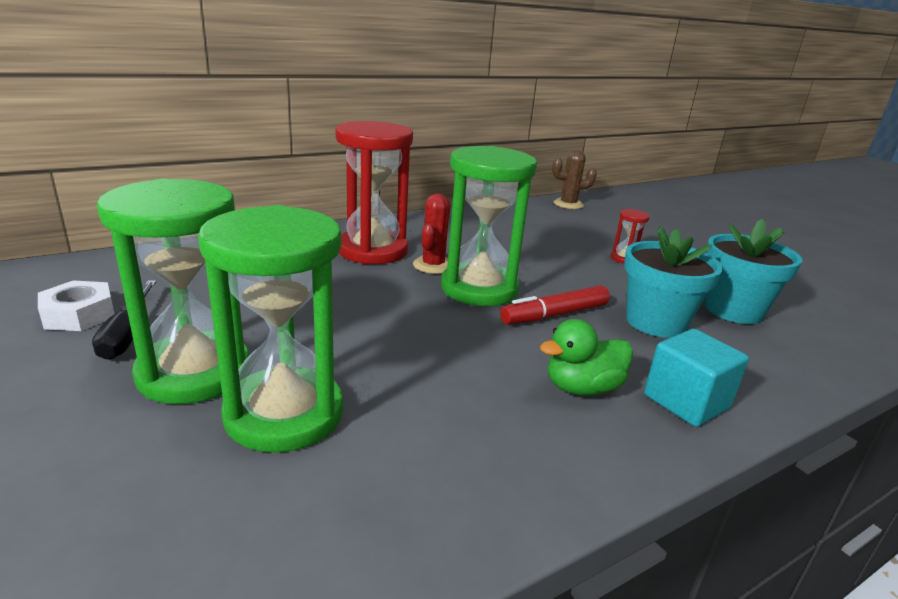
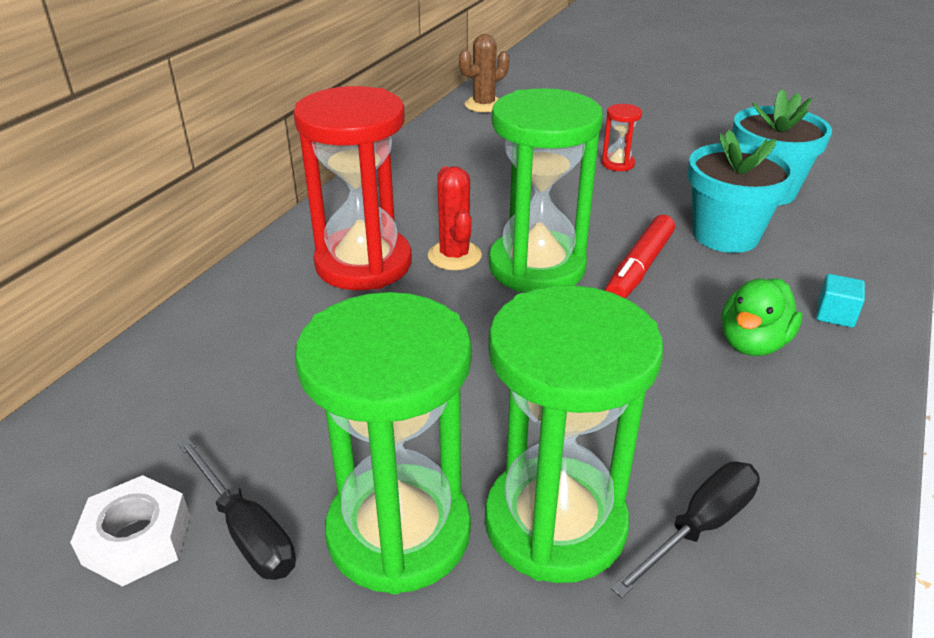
camera: 30 degrees left, 10 degrees up
(374, 466) = (700, 527): none -> black screwdriver
(686, 401) = (835, 315): turquoise cube -> turquoise cube, size x0.56

